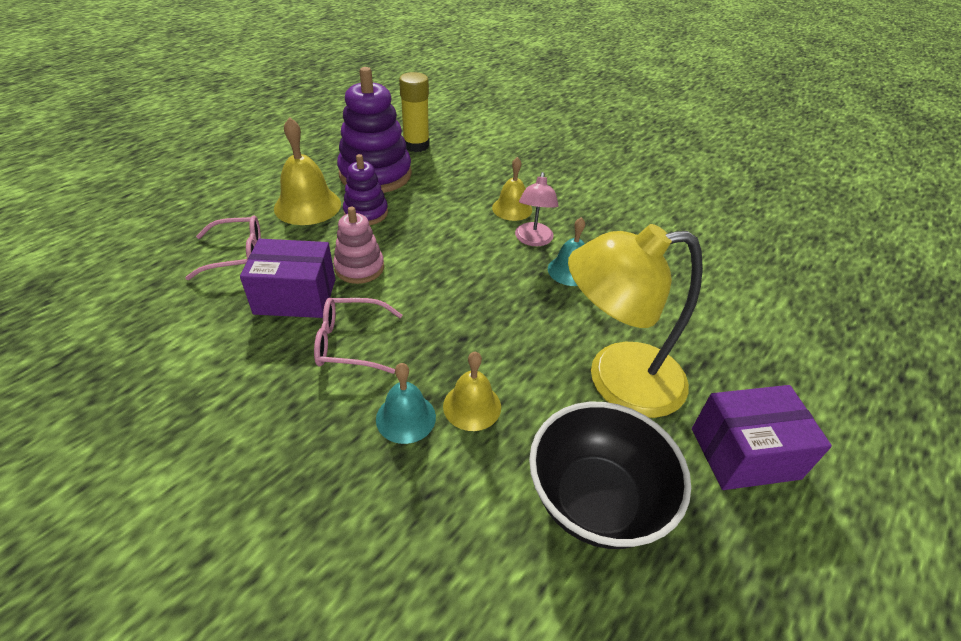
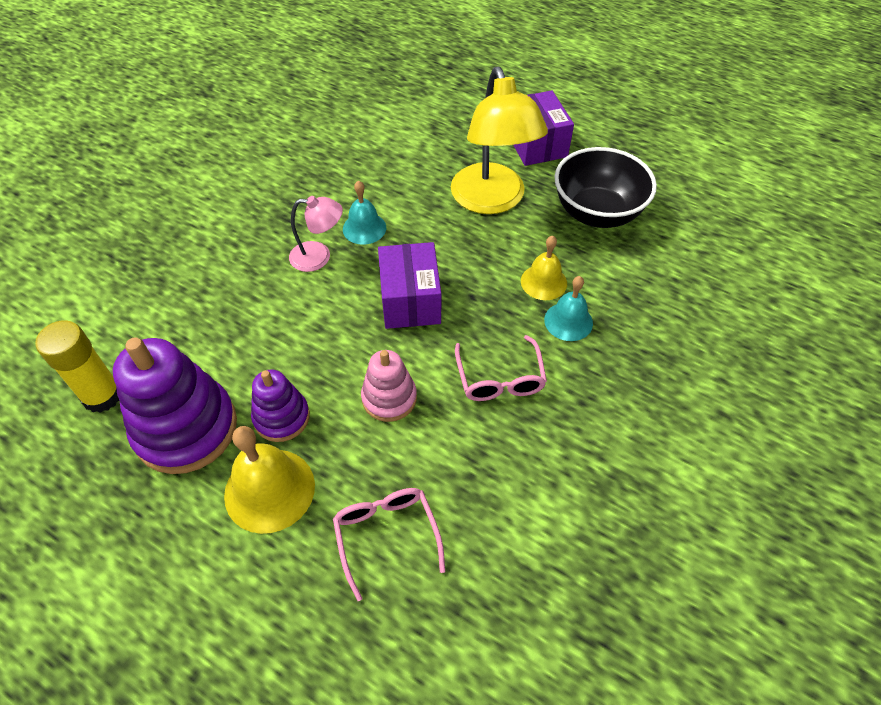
camera: 95 degrees left, 10 degrees up
(295, 296) = (447, 445): purple box -> purple box (410, 300)
(512, 208) = (261, 277): yellow bell -> none

